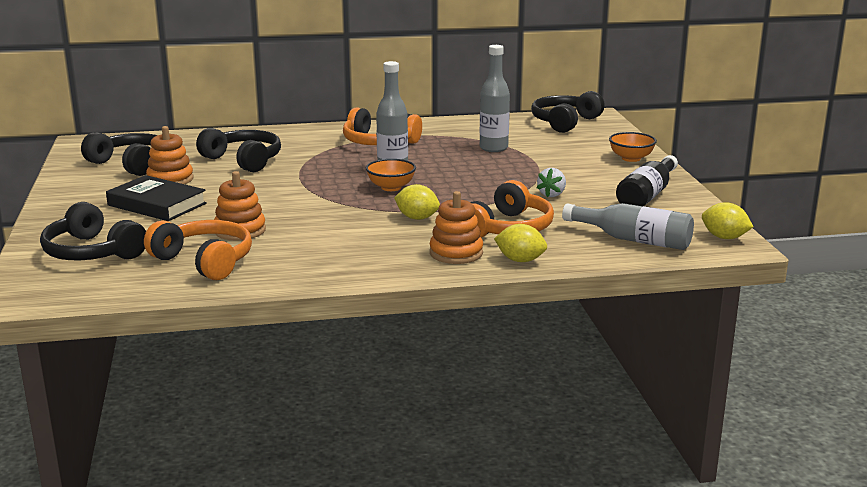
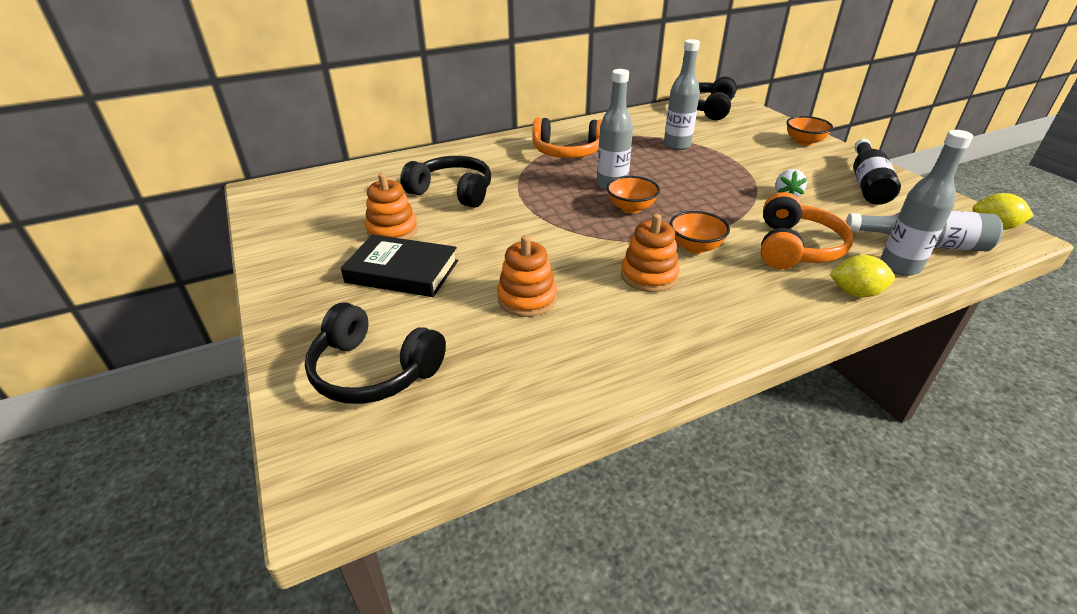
camera: 15 degrees left, 15 degrees up
(131, 164) = (333, 214): black headphones -> none
(205, 261) = (525, 360): orange headphones -> none
(417, 218) = (695, 247): yellow lemon -> orange bowl
(456, 253) = (783, 293): orange stacking toy -> orange stacking toy (649, 276)
(587, 250) = (899, 266): none -> grey bottle

